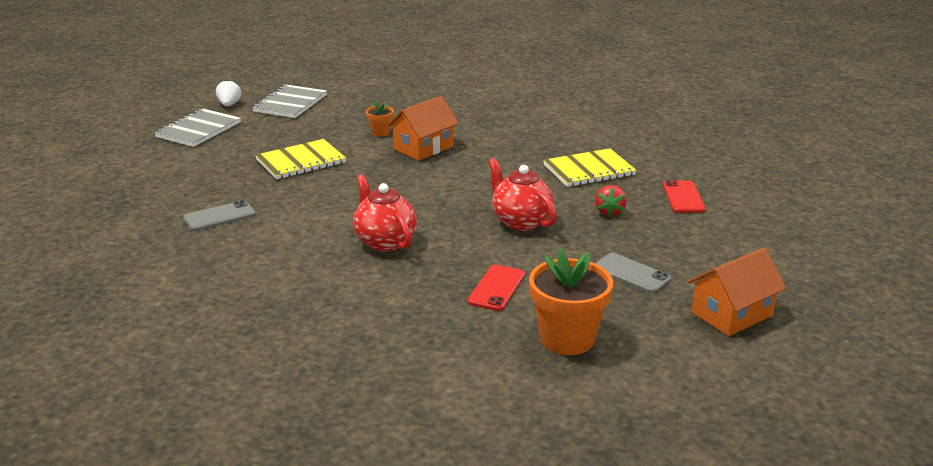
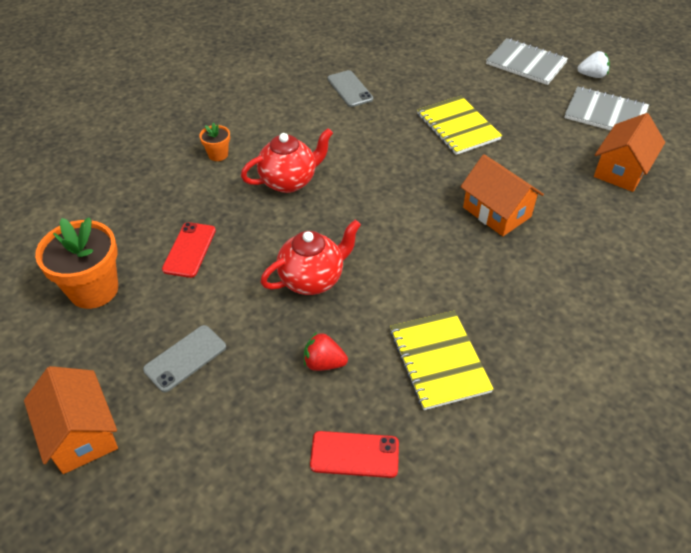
camera: 95 degrees right, 20 degrees up
(368, 103) = (621, 170): none -> orange house
(380, 132) = (535, 179): orange flower pot -> orange flower pot (218, 154)
(496, 288) = (189, 250): red phone -> red phone turned 75 degrees clockwise

